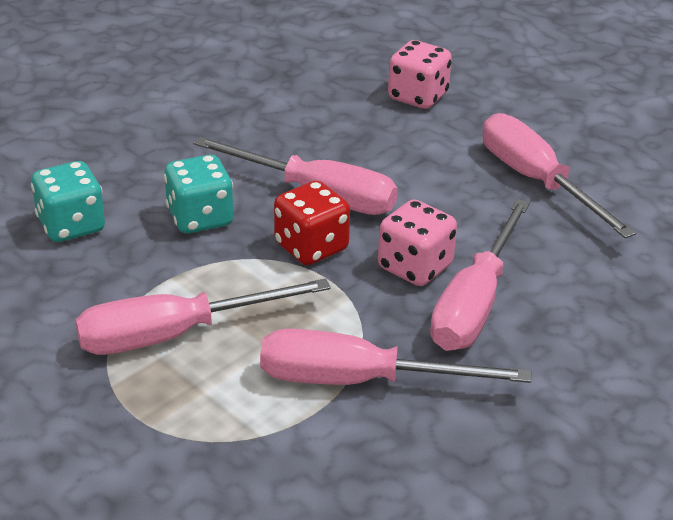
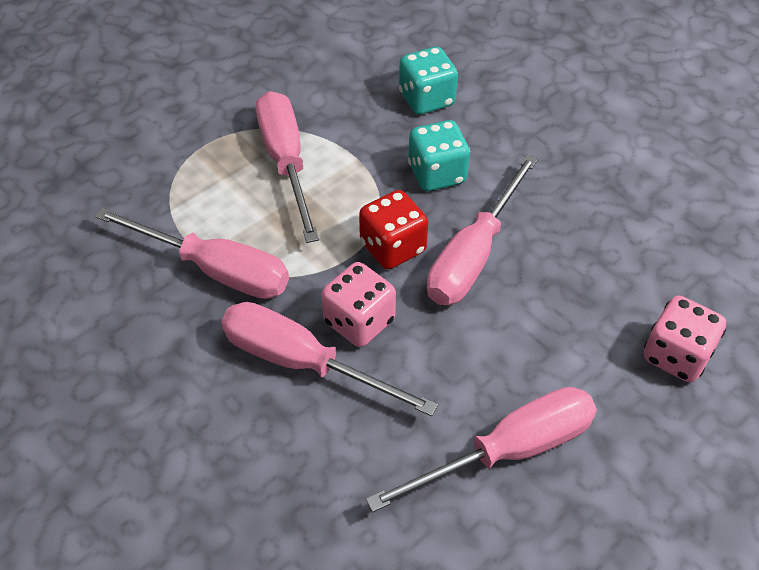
camera: 95 degrees right, 15 degrees up
(359, 381) = (215, 270): pink screwdriver -> pink screwdriver turned 105 degrees clockwise

